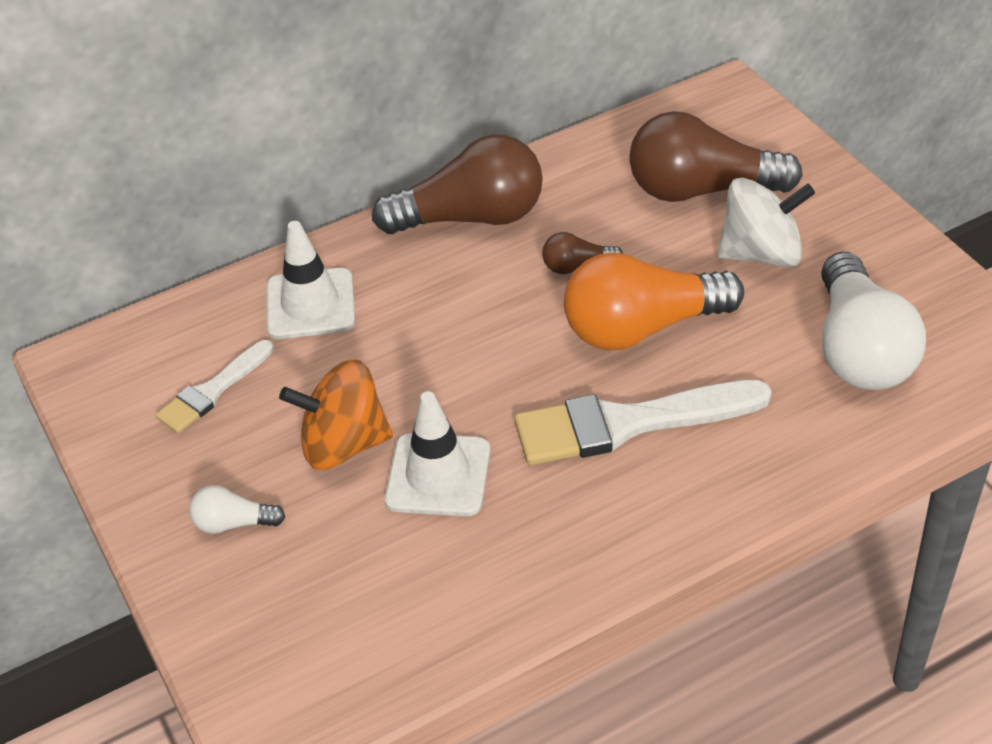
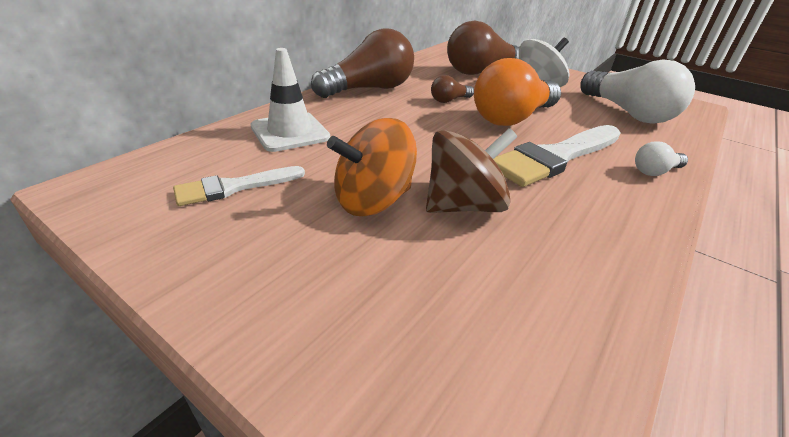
camera: 30 degrees left, 10 degrees down
(212, 391) = (234, 187): white brush -> white brush turned 45 degrees clockwise
(233, 523) = (307, 278): white light bulb -> white light bulb (655, 171)
(438, 475) = (463, 205): white traffic cone -> brown spinning top

